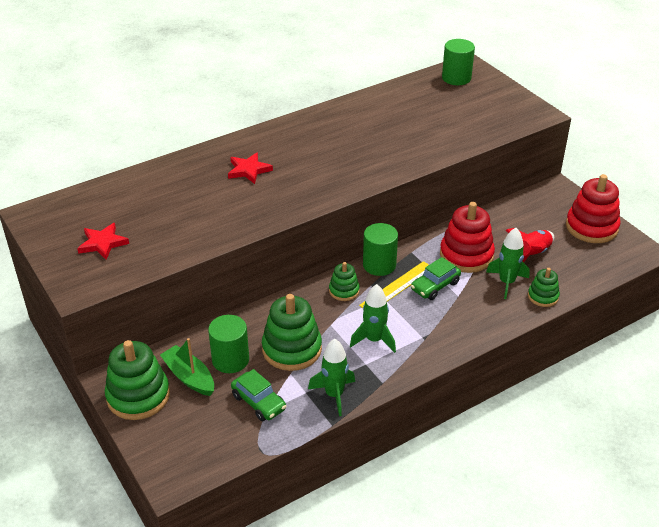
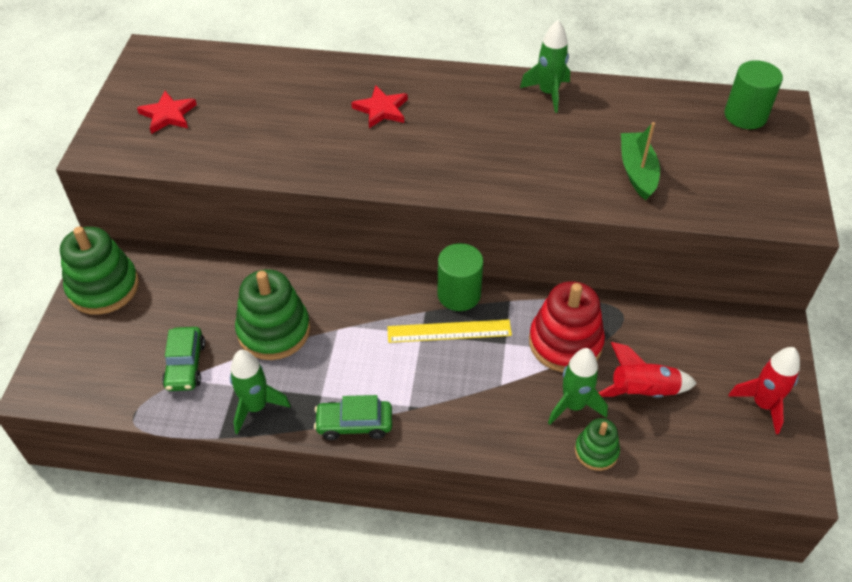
camera: 40 degrees right, 10 degrees up
(189, 377) = (160, 297): green boat -> green boat (637, 171)
(230, 360) = (211, 304): green cylinder -> none
(344, 291) = (391, 300): green stacking toy -> none
(374, 340) = (358, 375): green rocket -> green rocket (548, 93)
(435, 286) = (489, 357): green car -> green car (354, 424)
(591, 227) = (763, 404): red stacking toy -> red rocket

